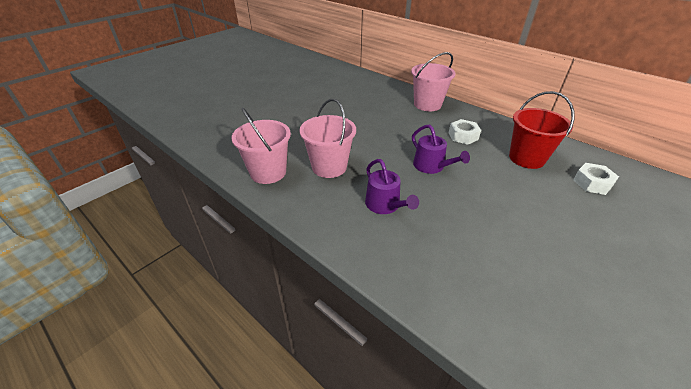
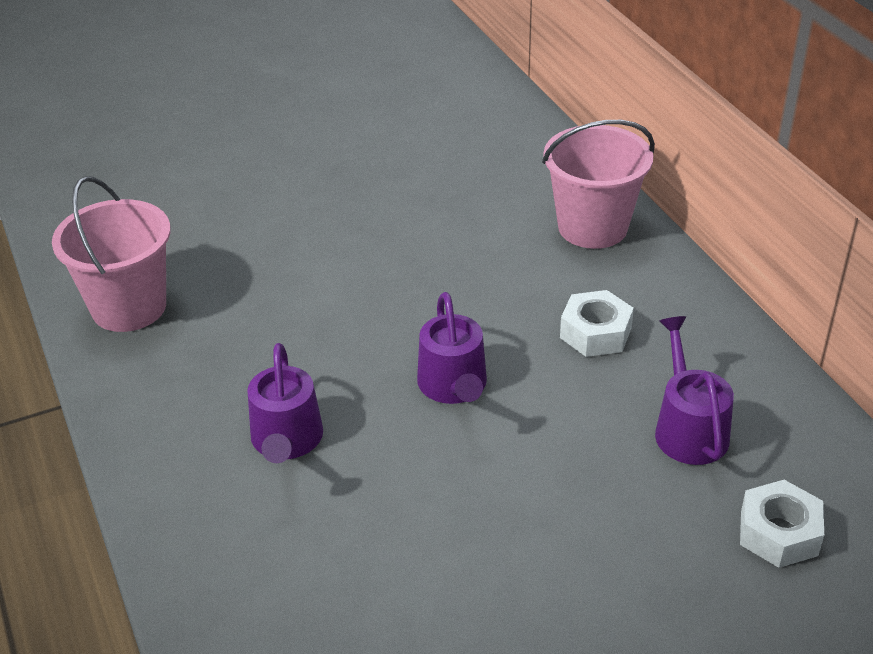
camera: 25 degrees right, 0 degrees up
(329, 167) = (248, 327): pink bucket -> none
(526, 158) = (688, 429): red bucket -> purple watering can

